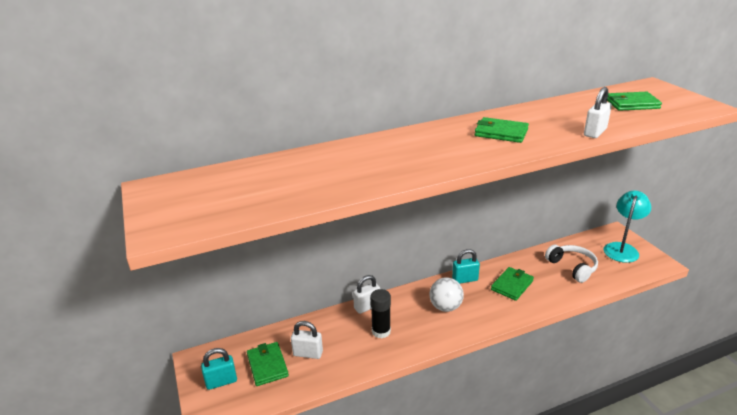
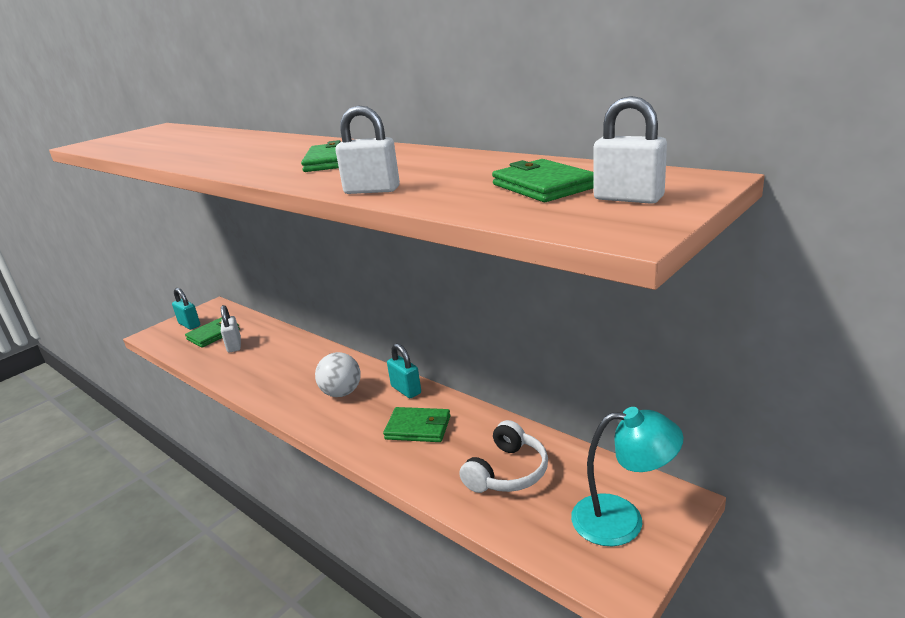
camera: 65 degrees right, 5 degrees down
(367, 307) = (317, 349): white padlock -> white padlock (628, 198)
(381, 331) = (280, 369): black glue stick -> none

